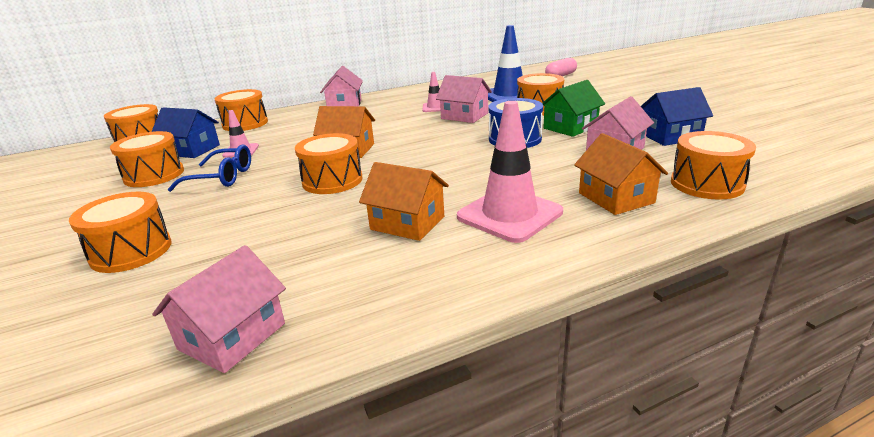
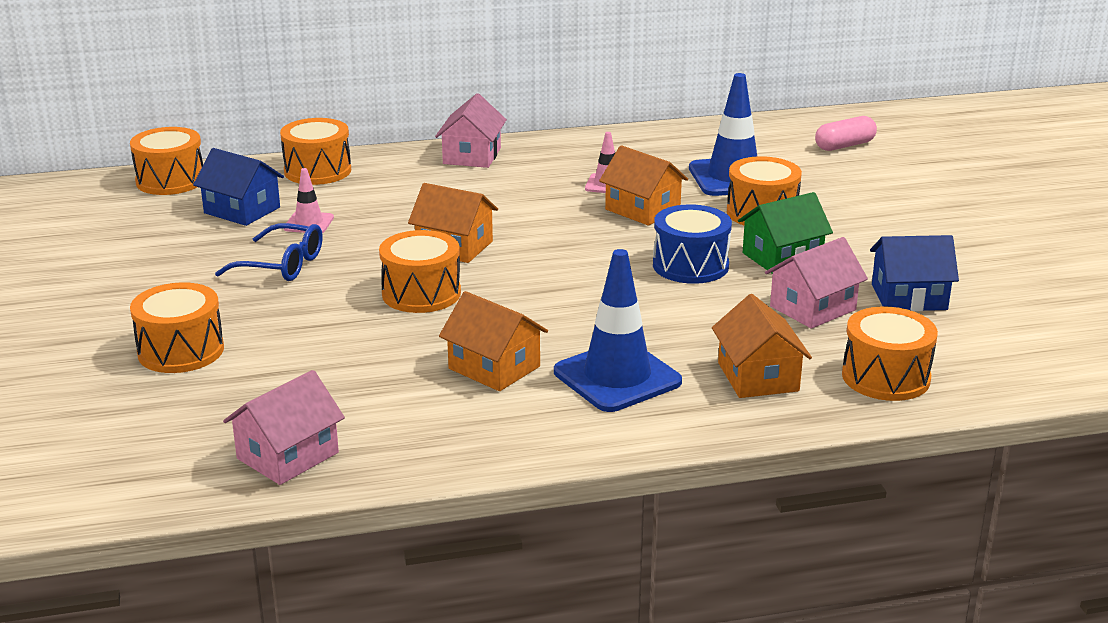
camera: 10 degrees right, 0 degrees up
(154, 175) = (195, 246): orange drum -> none
(464, 116) = (642, 209): pink house -> orange house
(509, 214) = (617, 377): pink traffic cone -> blue traffic cone

